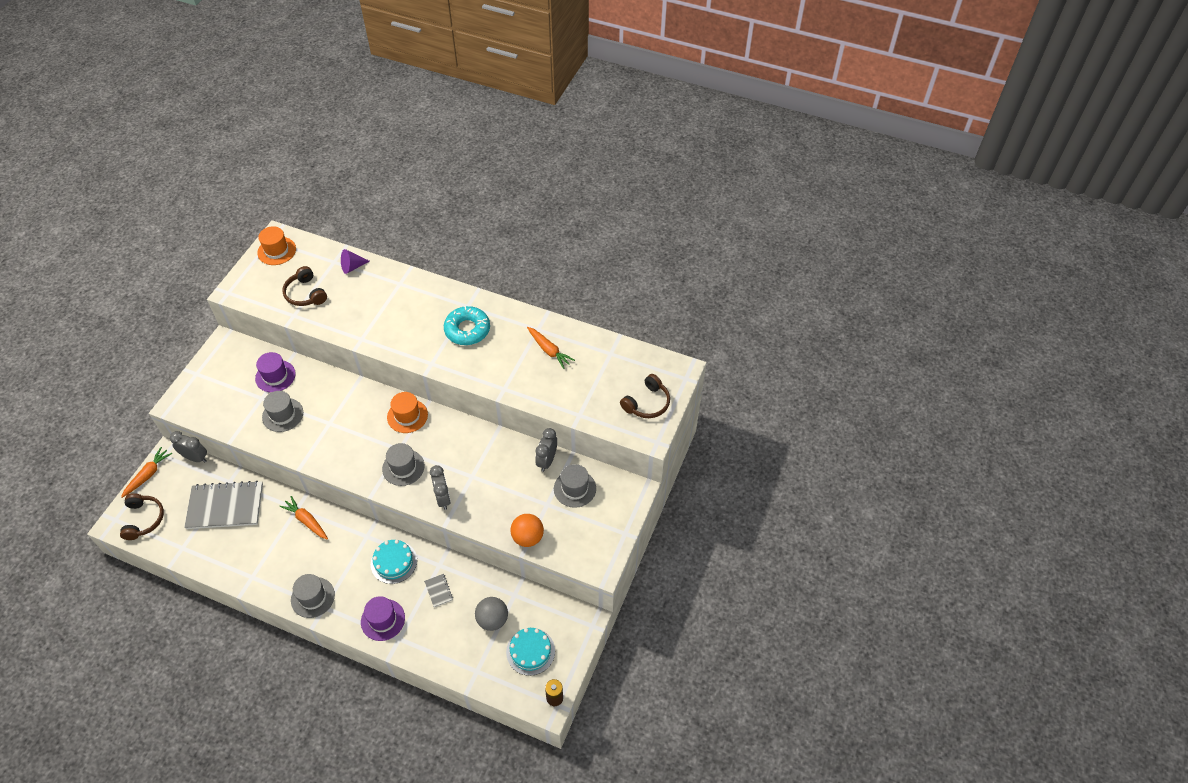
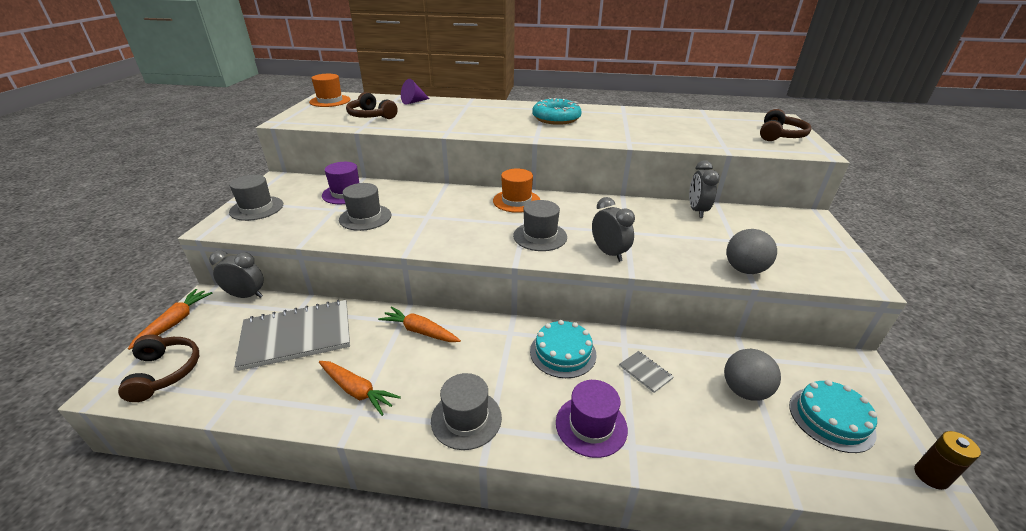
camera: 15 degrees left, 20 degrees down
(528, 537) = (744, 269): orange ball -> grey ball
(549, 350) = (648, 120): orange carrot -> orange carrot (357, 391)
(575, 488) = (749, 225): grey hat -> grey hat (256, 208)

